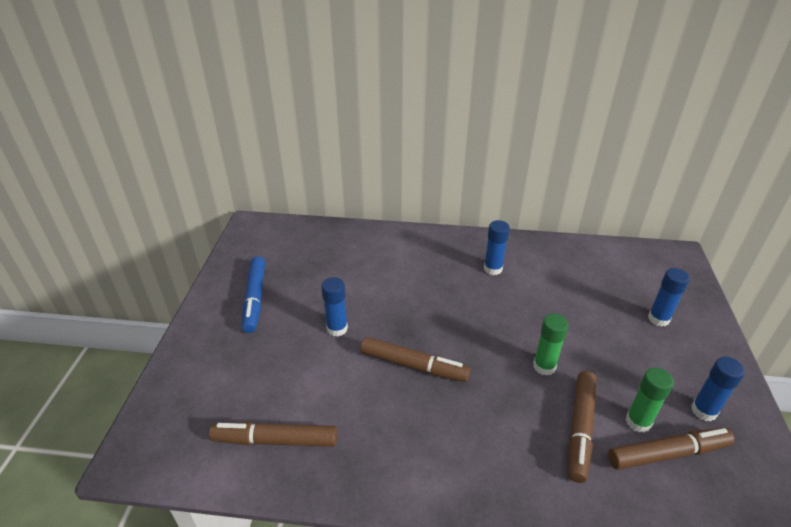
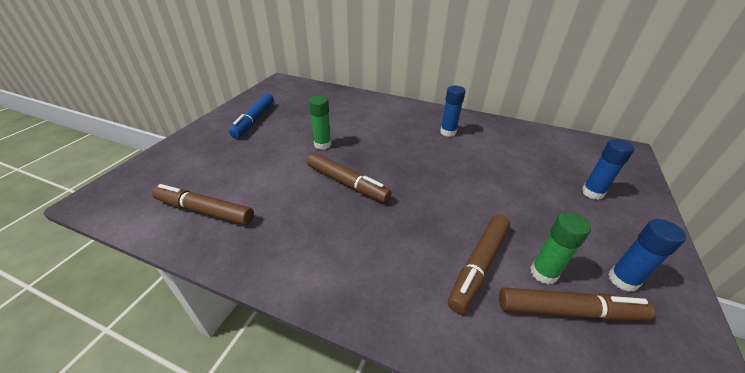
camera: 15 degrees right, 0 degrees up
(337, 328) = (301, 148): blue glue stick -> none
(544, 366) = (463, 207): green glue stick -> green glue stick (322, 144)

